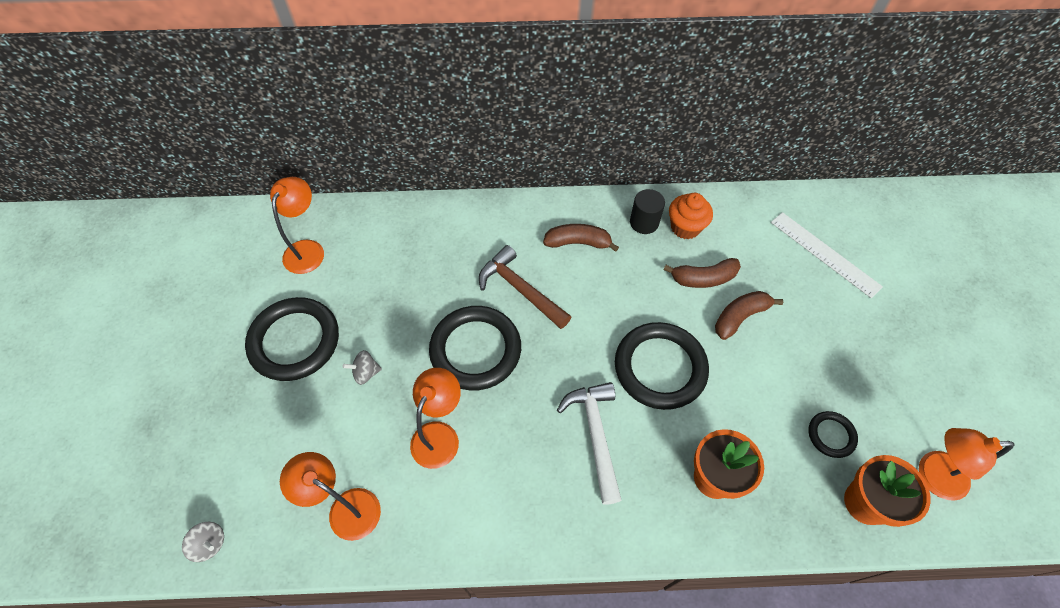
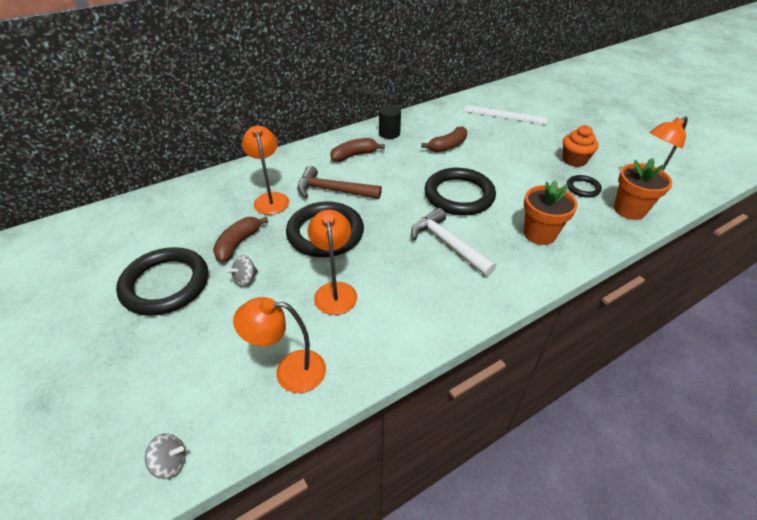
camera: 30 degrees left, 15 degrees down
(307, 249) = (139, 226): orange lamp -> orange lamp (270, 199)
(685, 227) = (416, 128): orange cupcake -> orange cupcake (574, 160)
(740, 317) = (484, 156): brown banana -> brown banana (238, 244)

